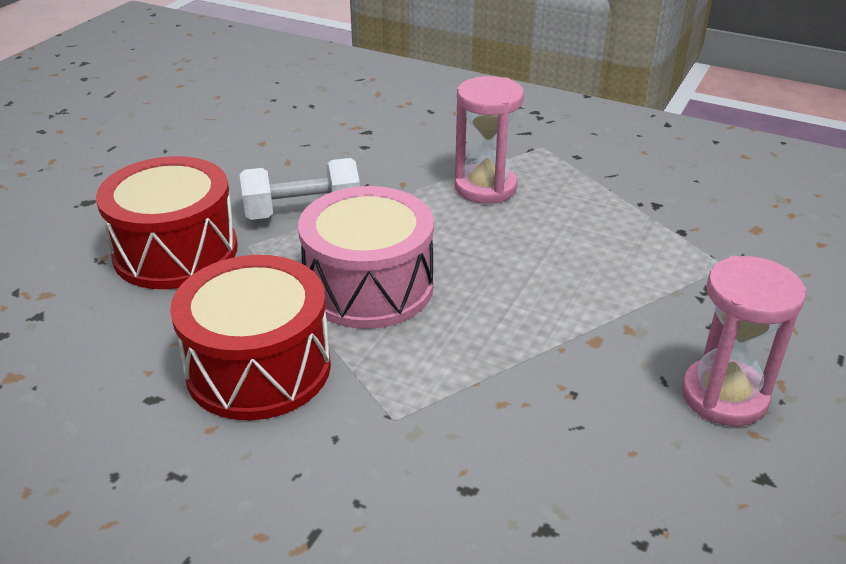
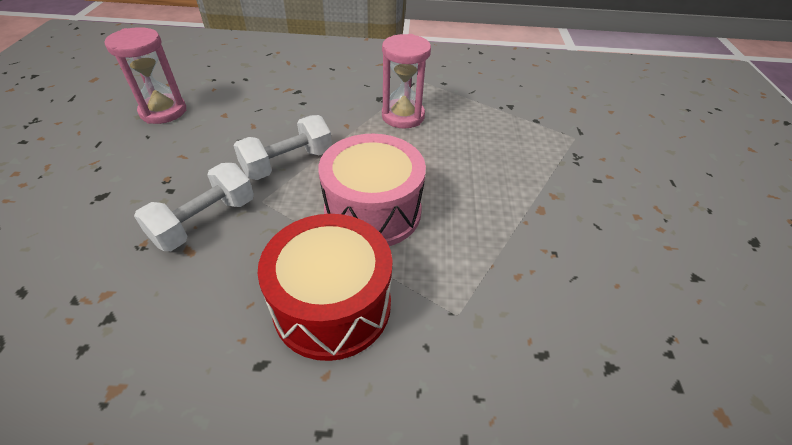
camera: 25 degrees left, 10 degrees up
(175, 251) = (205, 221): red drum -> white dumbbell
(724, 396) = (636, 226): pink hourglass -> pink hourglass (163, 111)

